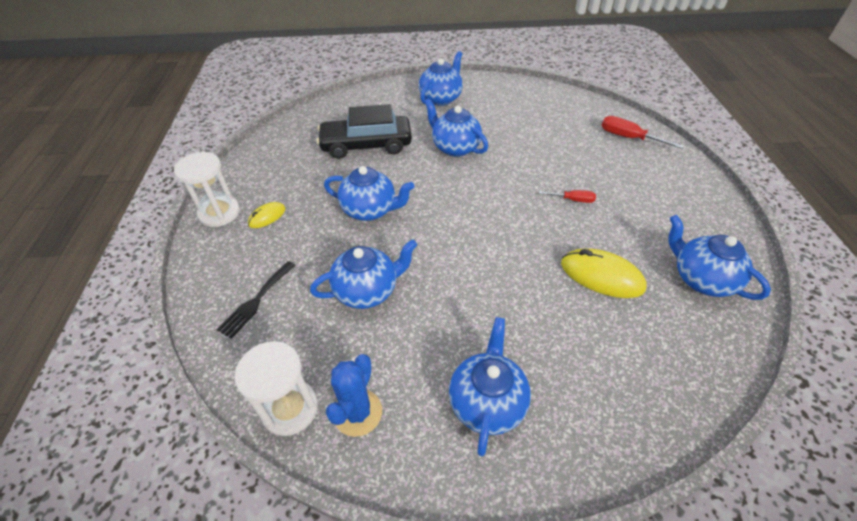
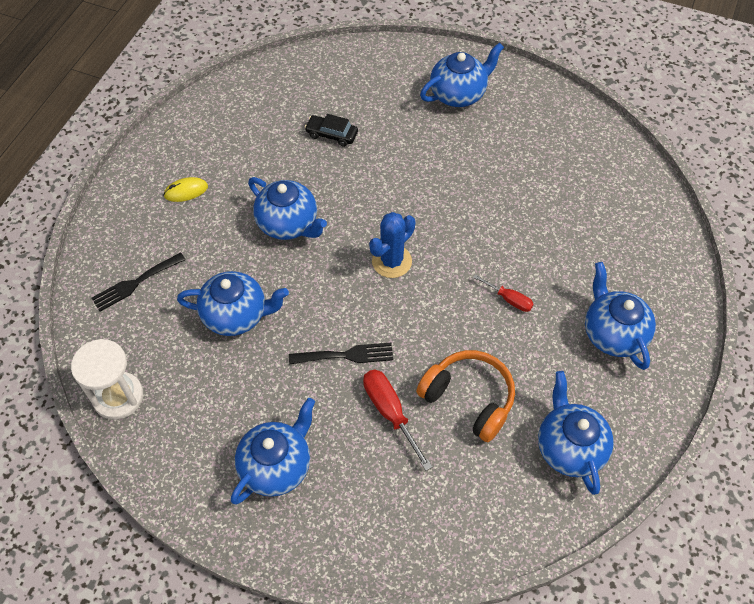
camera: 25 degrees right, 10 degrees up
(219, 213) = (144, 168): white hourglass -> none
(358, 412) = (168, 425): blue cactus -> blue cactus (391, 261)
(366, 145) = (331, 134): black car -> black car, size x0.47
(455, 148) = (427, 176): blue teapot -> blue teapot (613, 334)
(483, 284) = (346, 355): none -> black fork
(601, 276) = (469, 399): yellow mouse -> orange headphones
(629, 138) = (645, 242): red screwdriver -> red screwdriver (390, 412)

